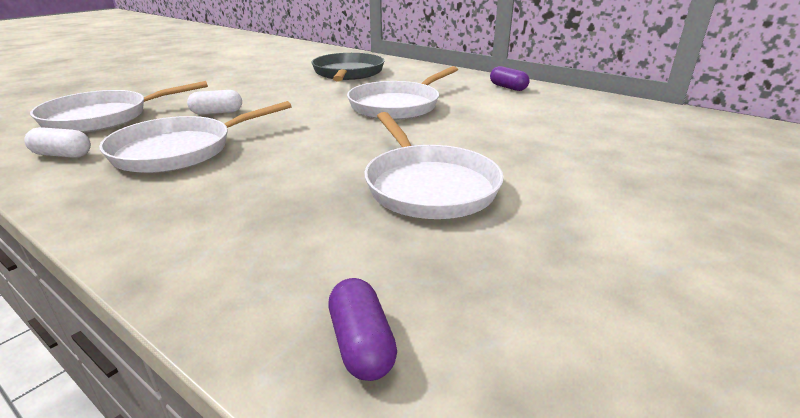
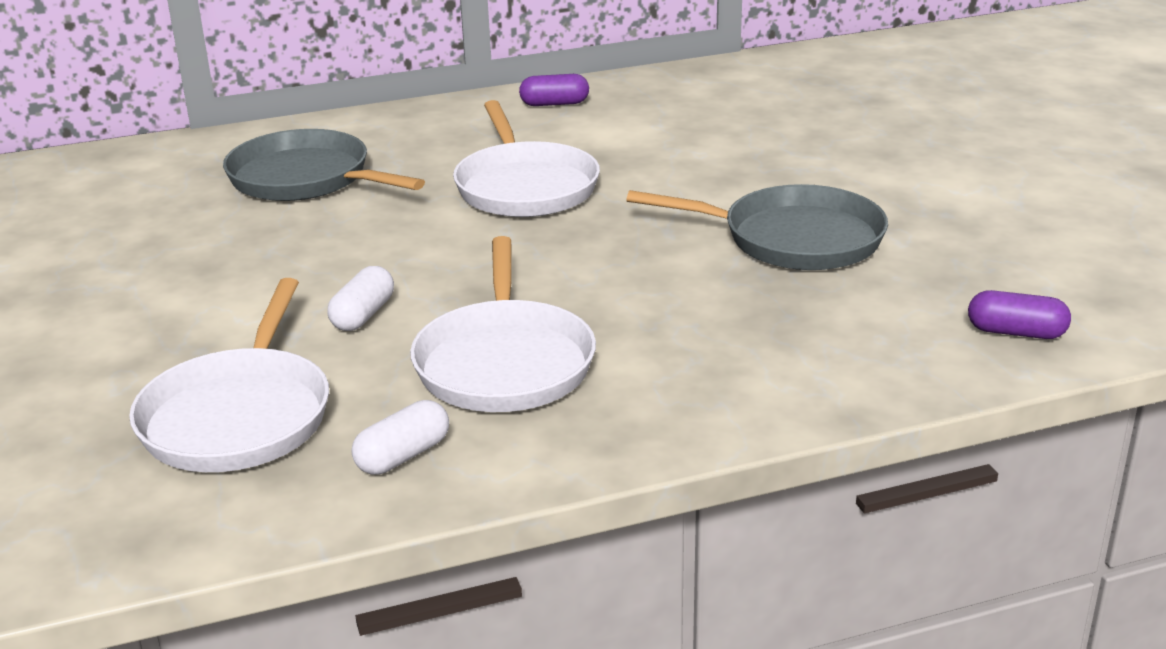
camera: 55 degrees left, 0 degrees up
(428, 186) = (793, 239): white pan -> grey pan

